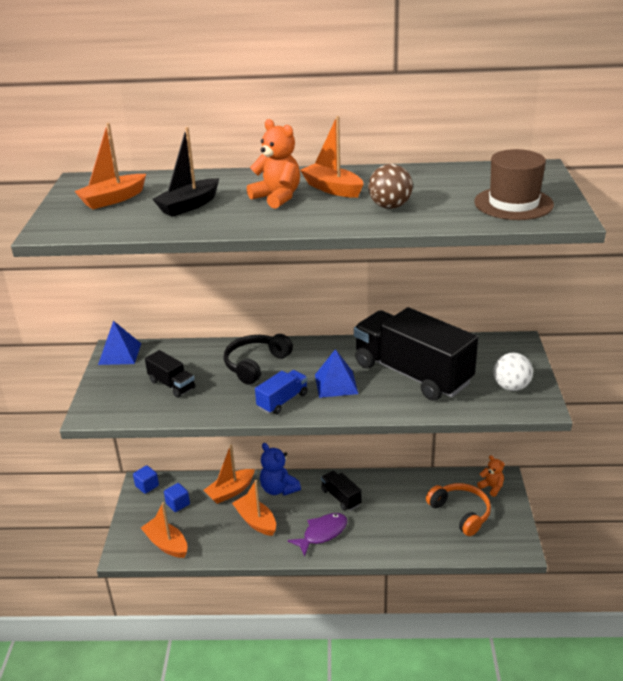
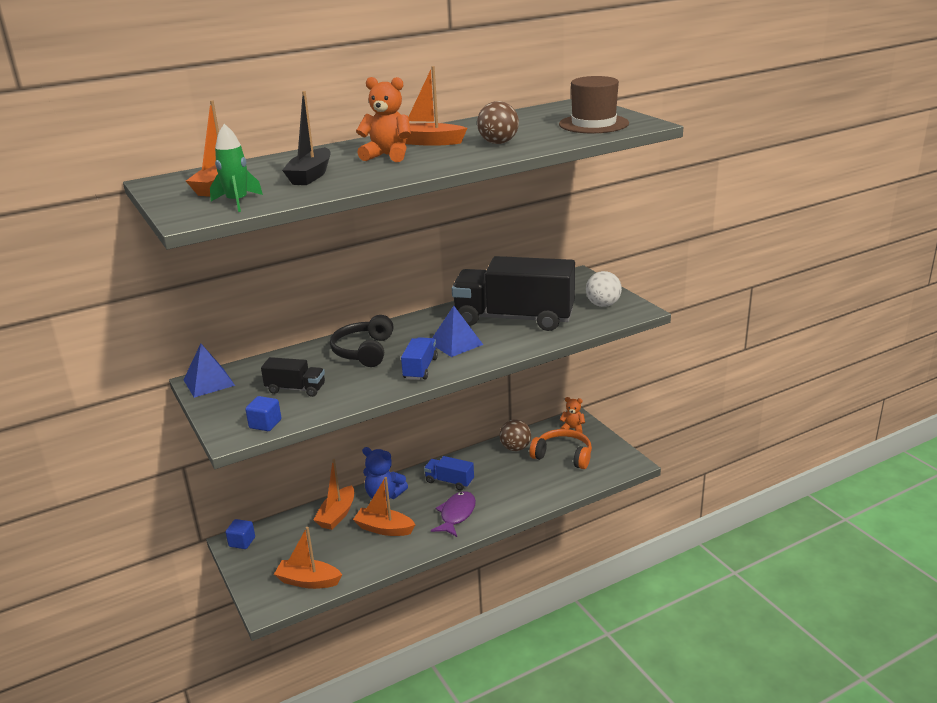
camera: 30 degrees left, 5 degrees down
(101, 222) = (237, 202): none -> green rocket
(178, 504) = (290, 544): blue cube -> blue cube (265, 424)
(341, 497) = (449, 481): black truck -> blue truck
(423, 487) = (515, 448): none -> brown ball

